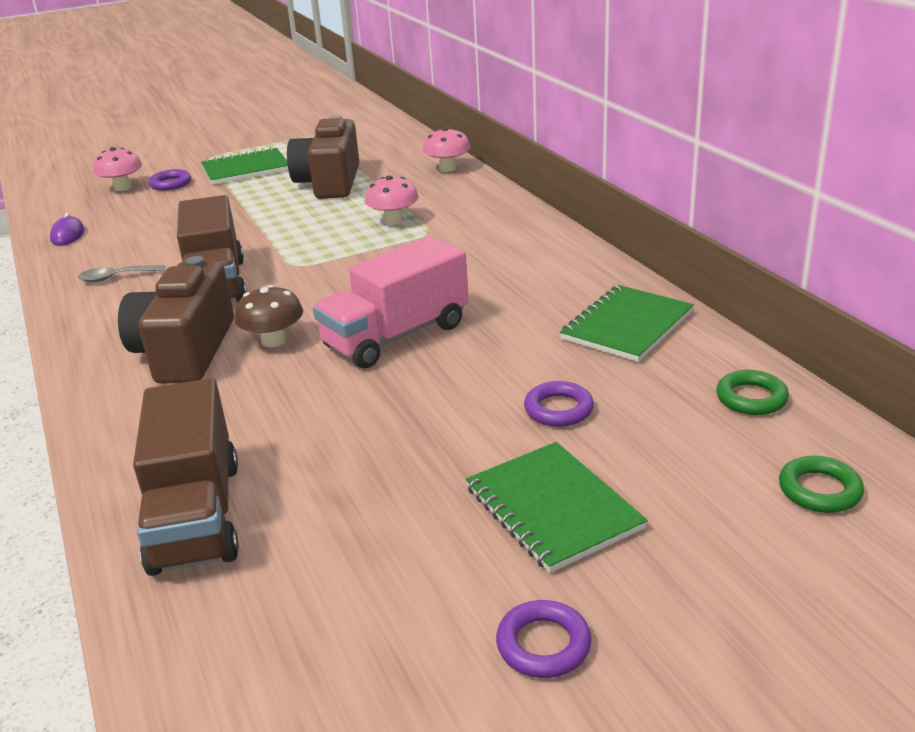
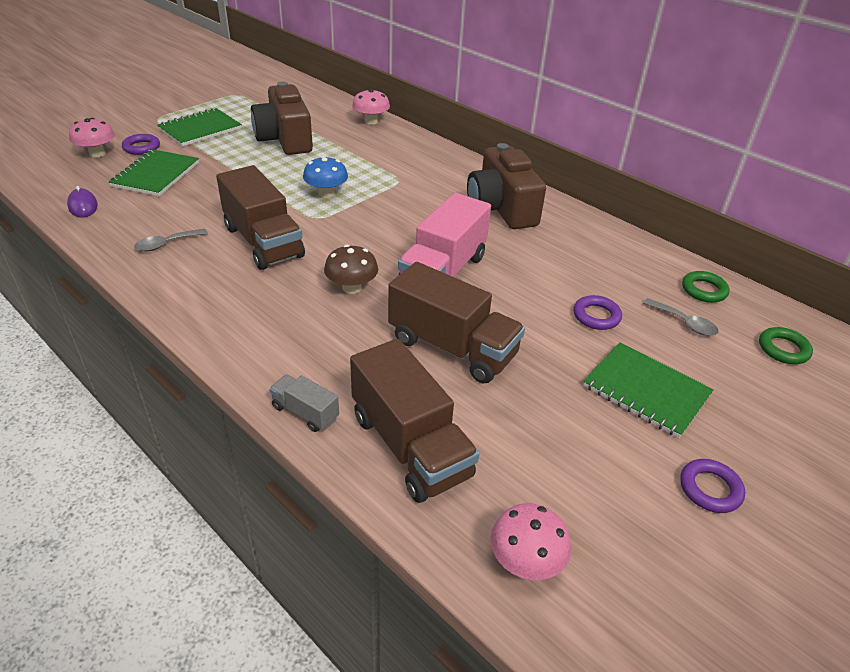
camera: 25 degrees left, 10 degrees up
(113, 460) = (305, 412): none -> grey truck
(185, 351) = (286, 306): brown camera -> brown camera (501, 208)
(329, 241) = (326, 193): none -> blue mushroom
(336, 419) = (452, 347): none -> brown truck
(393, 221) = (364, 171): pink mushroom -> pink mushroom (525, 561)
(627, 326) = (593, 245): green notebook -> green notebook (156, 175)
(684, 434) = (684, 323): none -> grey spoon

